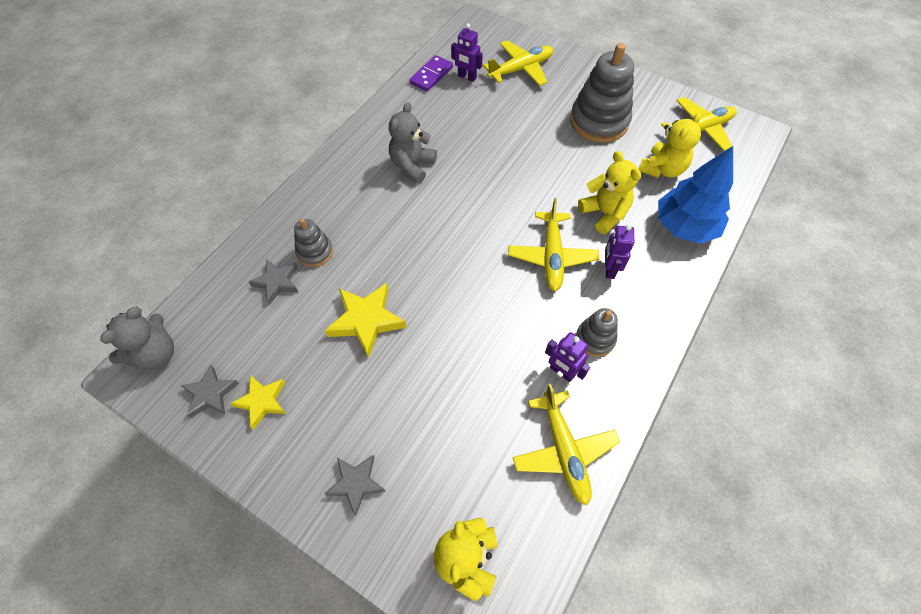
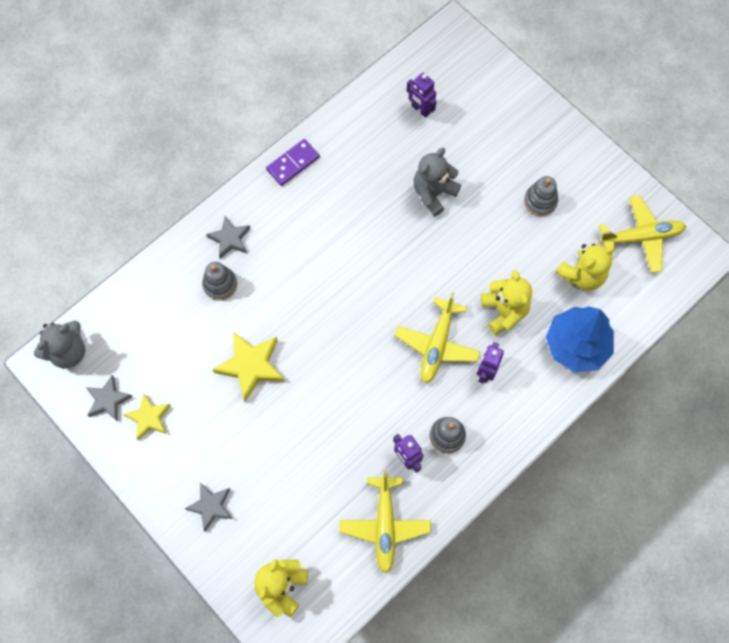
camera: 15 degrees right, 10 degrees up
(277, 282) = (180, 307): grey star -> grey star (230, 239)
(412, 166) = (334, 210): grey teddy bear -> grey teddy bear (433, 193)
(431, 75) = (383, 98): purple domino -> purple domino (293, 163)
(521, 69) = (482, 112): yellow plane -> none
(599, 121) = (540, 201): grey stacking toy -> grey stacking toy, size x0.53

